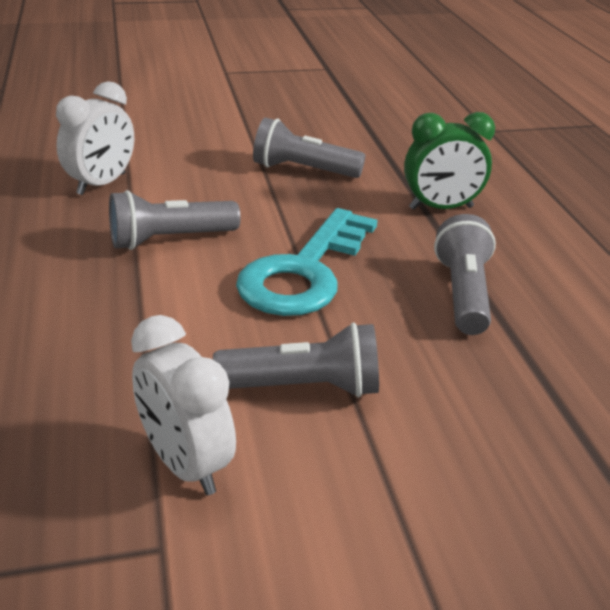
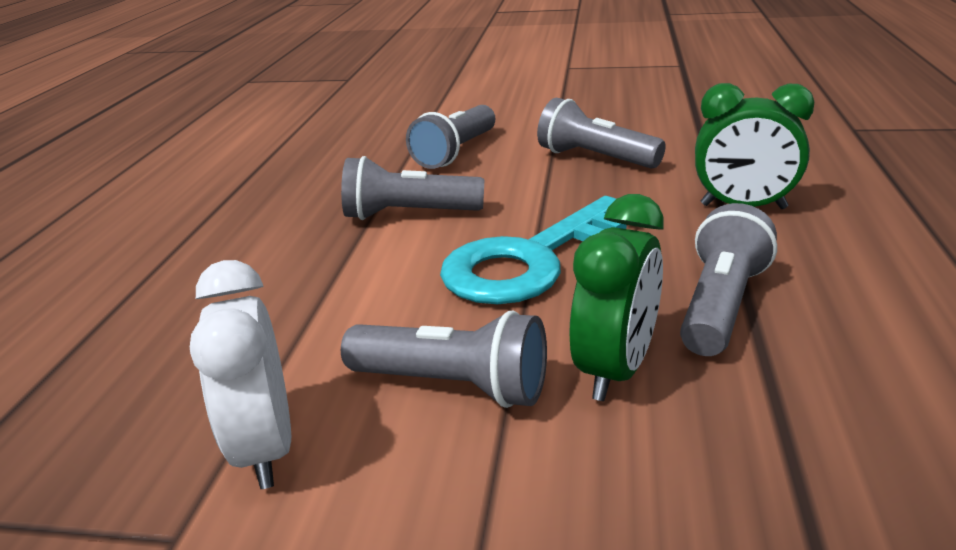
camera: 25 degrees right, 5 degrees down
(101, 184) = (378, 159): white clock -> none
(174, 171) = (456, 152): none -> grey flashlight
(416, 355) = (615, 370): none -> green clock

